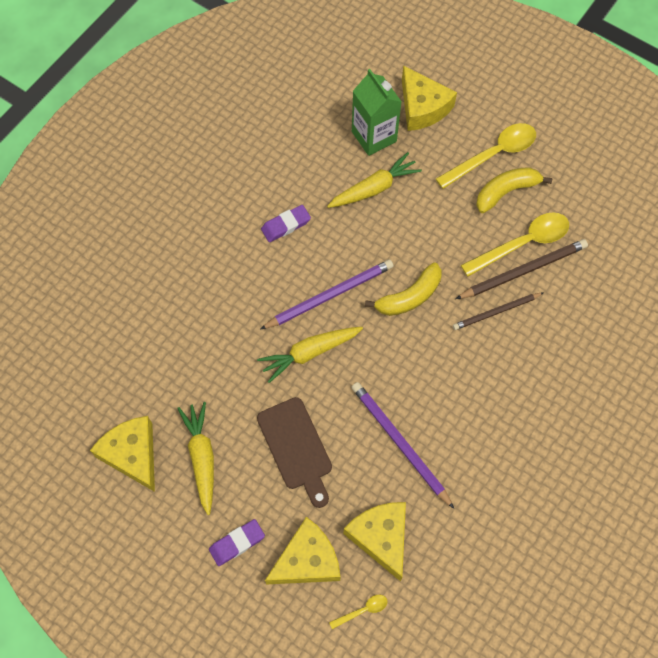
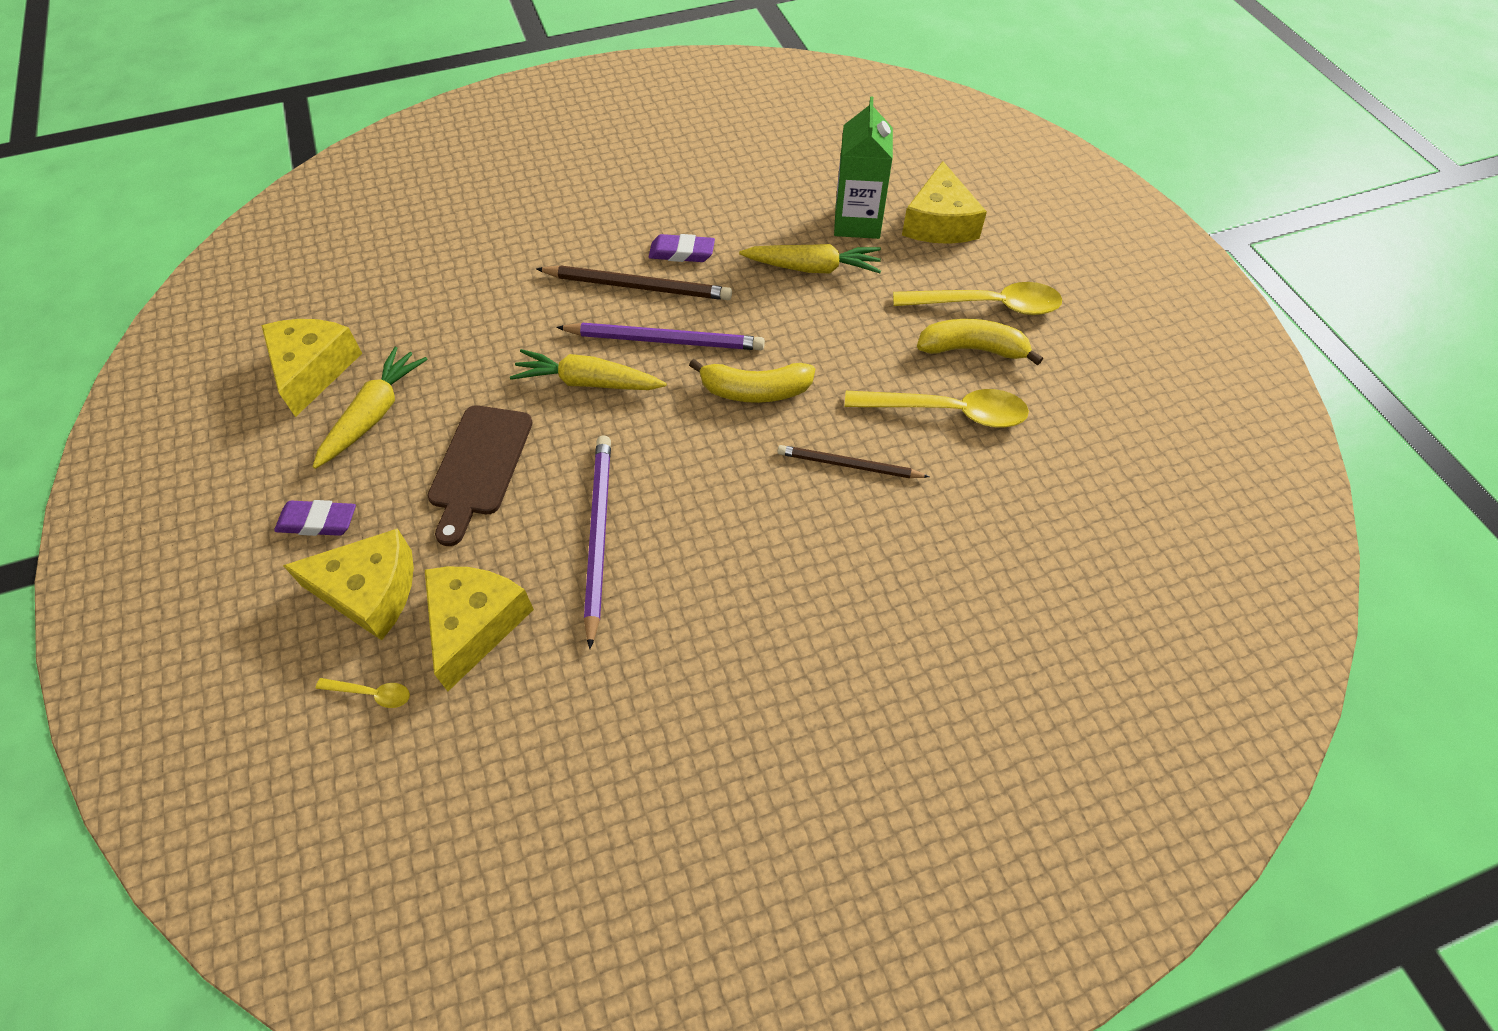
camera: 35 degrees right, 10 degrees down
(523, 271) = (924, 441): brown pencil -> brown pencil (638, 286)

